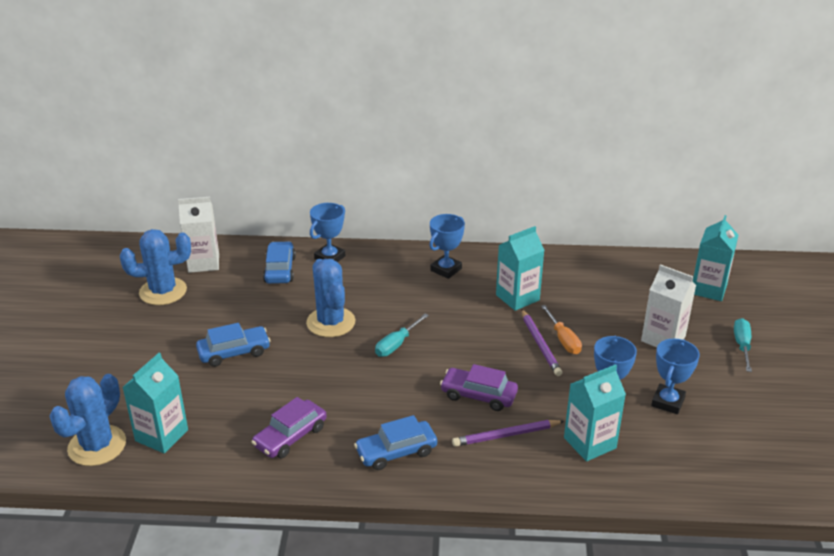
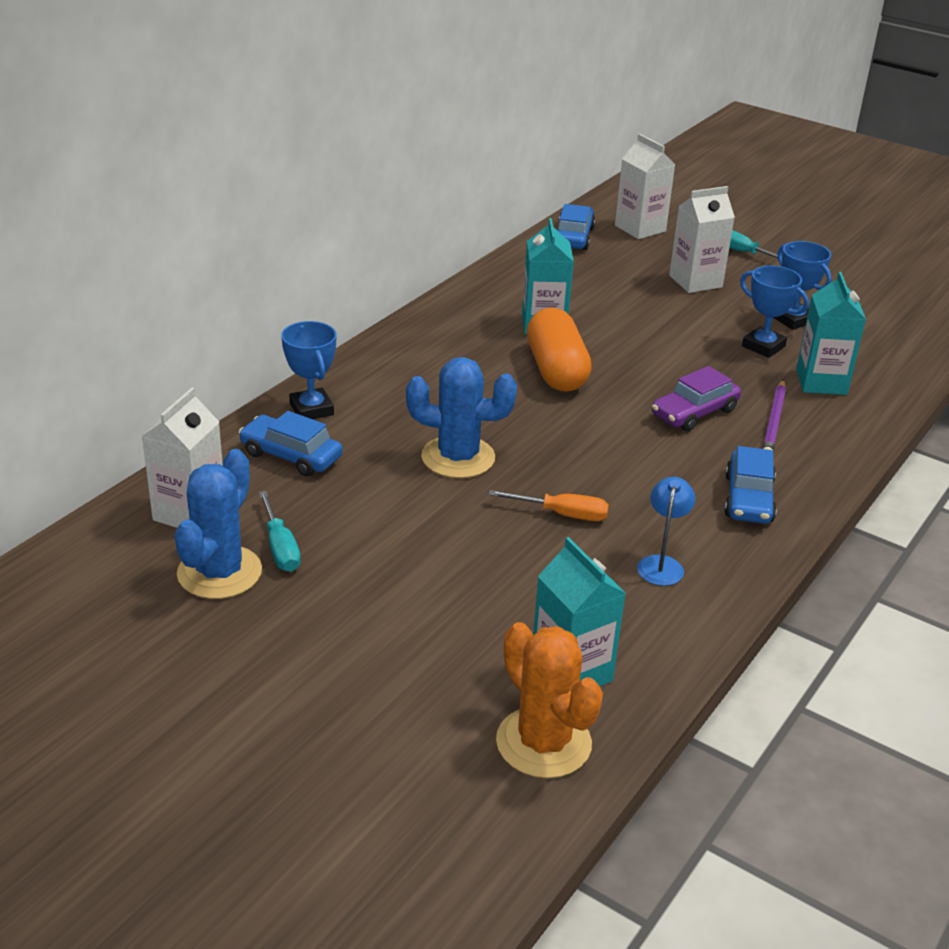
camera: 60 degrees left, 0 degrees up
(97, 446) = (543, 743): blue cactus -> orange cactus
(234, 352) = (444, 553): blue car -> blue car (573, 237)
(290, 436) = (661, 564): purple car -> blue lamp
(396, 344) = (552, 428): turquoise screwdriver -> turquoise screwdriver (280, 548)
(446, 269) = (438, 344): blue trophy -> none
(466, 322) = (556, 370): none -> orange capsule
(540, 344) = (641, 345): purple pencil -> none
(563, 340) = (646, 330): orange screwdriver -> orange screwdriver (562, 514)
(708, 289) = (640, 228): turquoise carton -> white carton

